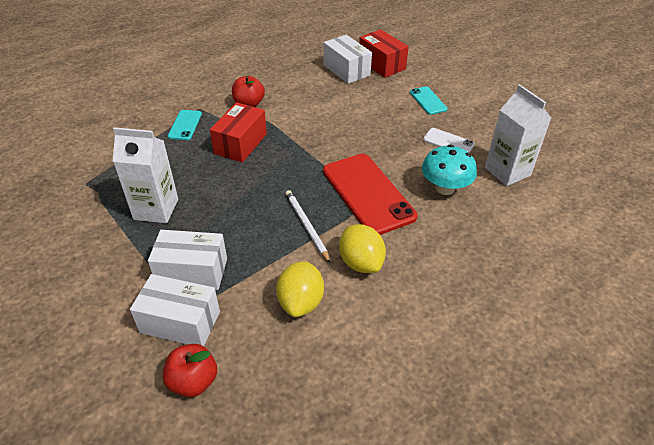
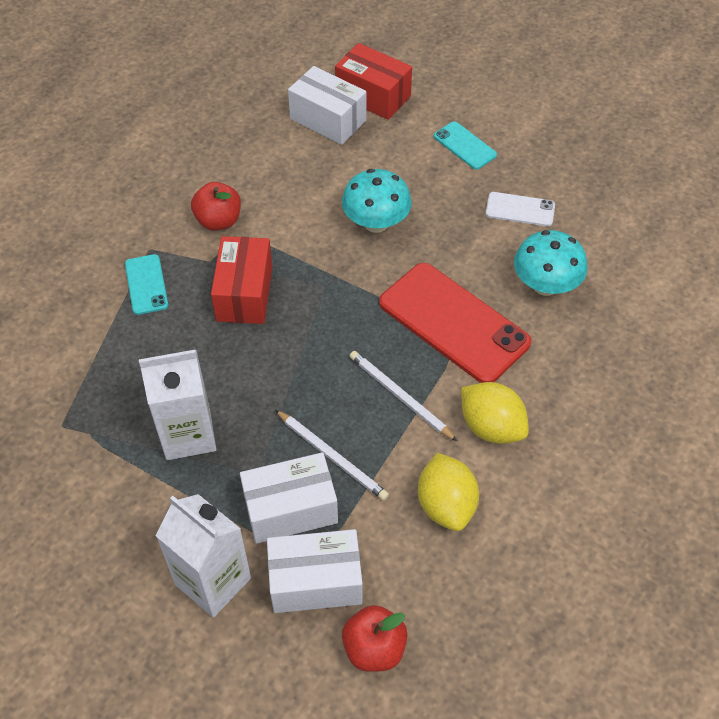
camera: 20 degrees left, 10 degrees up
(239, 248) = (332, 456): none -> white pencil
(346, 127) = (376, 223): none -> turquoise mushroom
(507, 171) = (610, 236): white carton -> white carton (213, 581)

